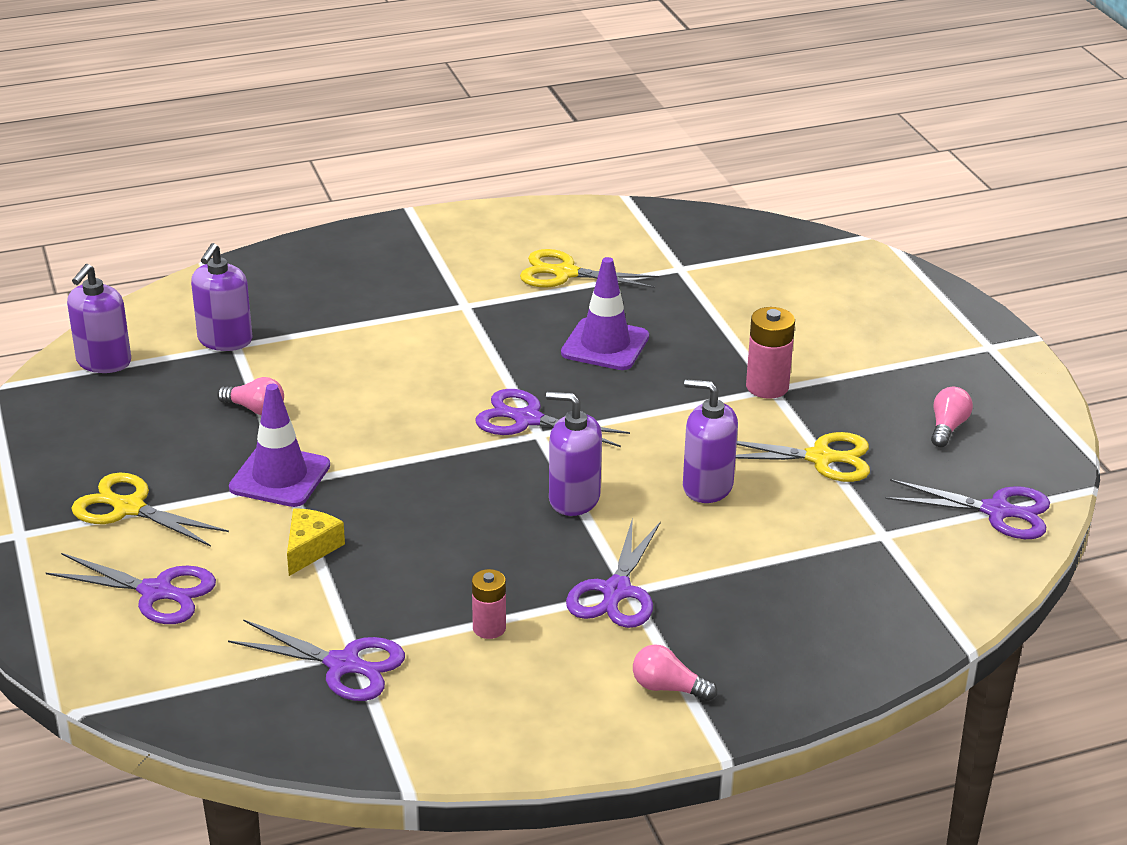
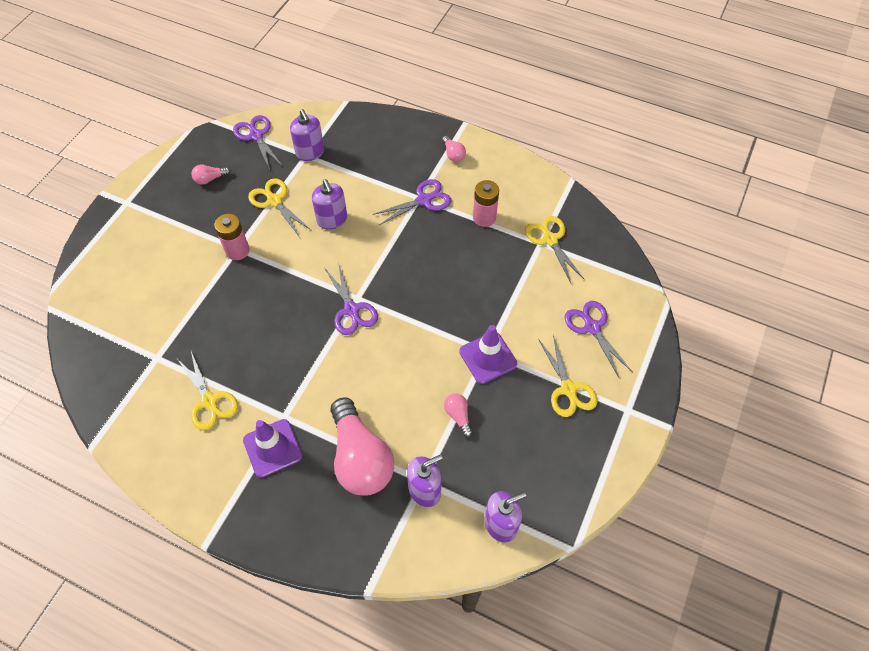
camera: 135 degrees left, 25 degrees up
(310, 548) = (512, 305): yellow cheese -> none
(331, 323) = (360, 458): none -> pink light bulb
(343, 665) = (550, 240): purple scissors -> yellow scissors
(489, 628) = (484, 218): pink battery -> pink battery, size x1.52
(574, 499) = (386, 252): purple soap dispenser -> purple soap dispenser (310, 152)
(605, 345) = (262, 330): purple traffic cone -> purple traffic cone (272, 448)

